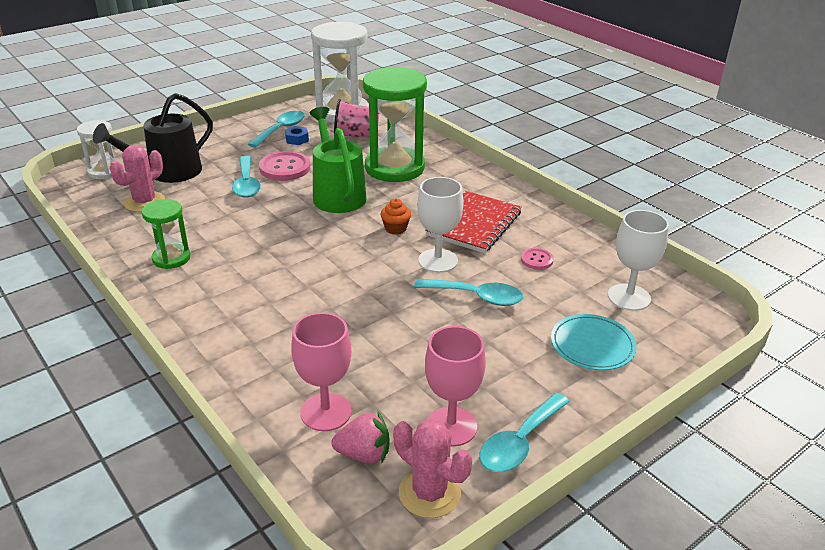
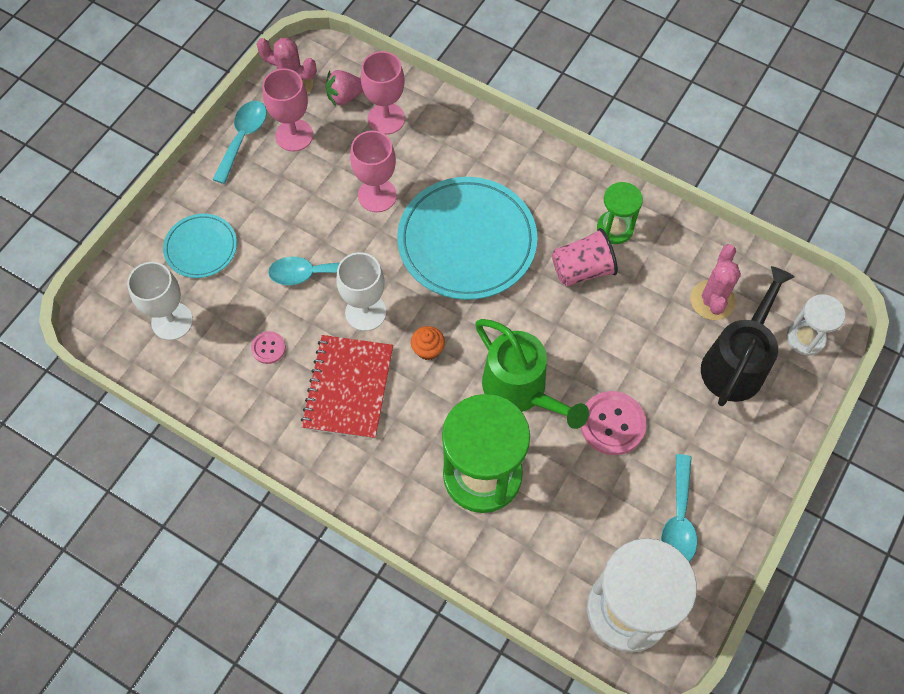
camera: 160 degrees right, 30 degrees up
(246, 184) = (633, 373): turquoise spoon -> none
(297, 139) = (641, 501): blue nut -> none
(313, 283) = (467, 241): none -> turquoise plate
(356, 136) = (570, 542): pink cup -> pink cup (582, 270)
(380, 340) = (377, 195): none -> pink goblet

